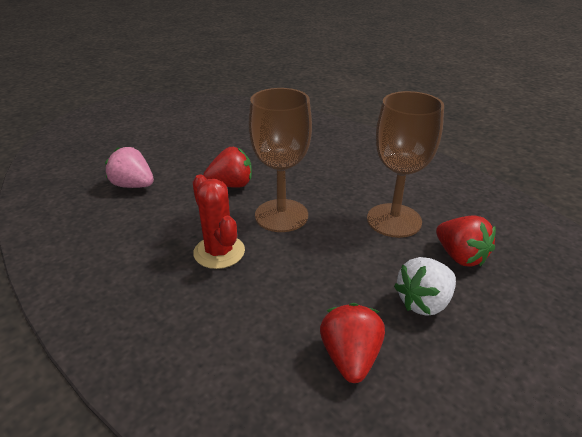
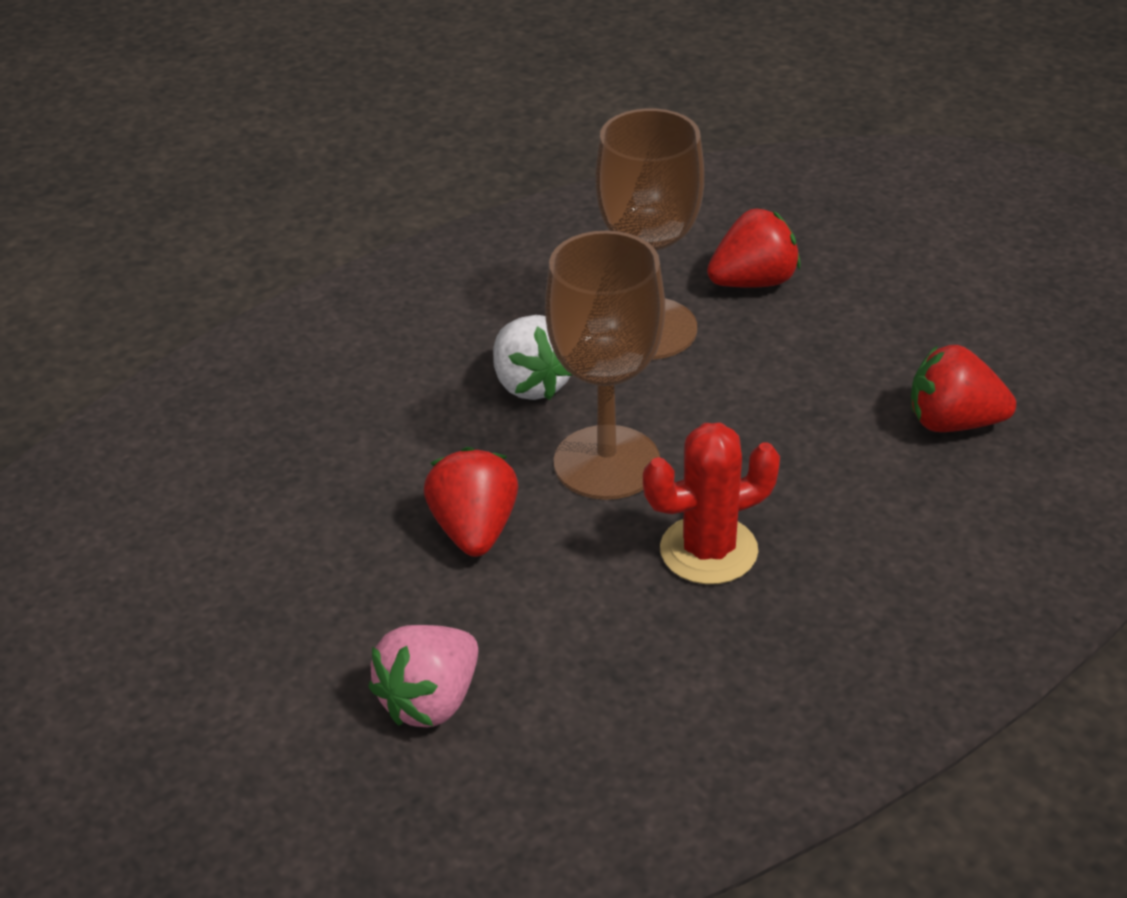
camera: 80 degrees left, 5 degrees up
(424, 302) = (851, 338): white strawberry -> white strawberry (531, 384)

